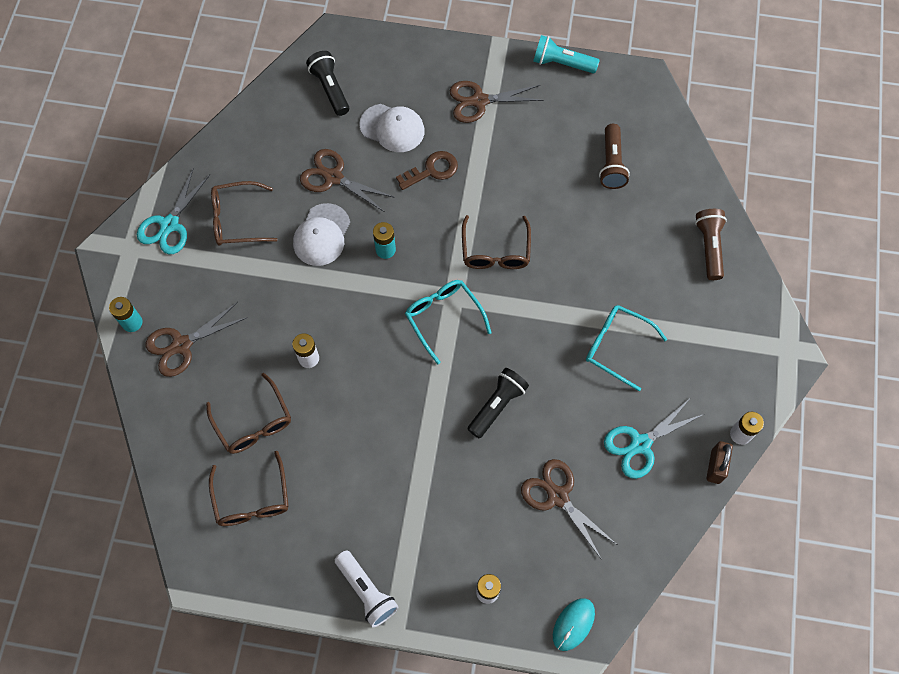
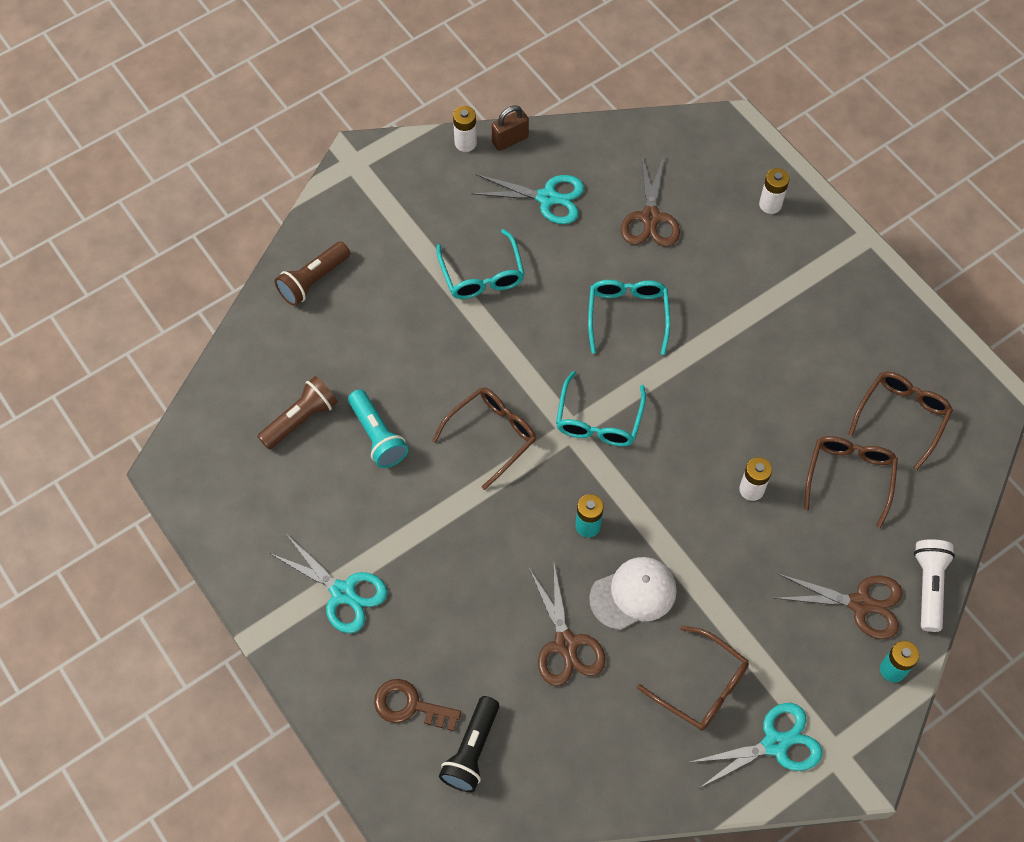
camera: 135 degrees left, 5 degrees down
(366, 591) = (864, 277): white flashlight -> white flashlight (929, 587)
(392, 128) = (456, 644): white cap -> none
(432, 170) = (465, 563): brown key -> brown key (410, 706)
(479, 101) = (343, 592): brown scissors -> turquoise scissors
(497, 405) = (627, 315): black flashlight -> turquoise glasses
(562, 63) = (221, 557): turquoise flashlight -> turquoise flashlight (377, 436)
(573, 624) = (727, 138): turquoise mouse -> none

